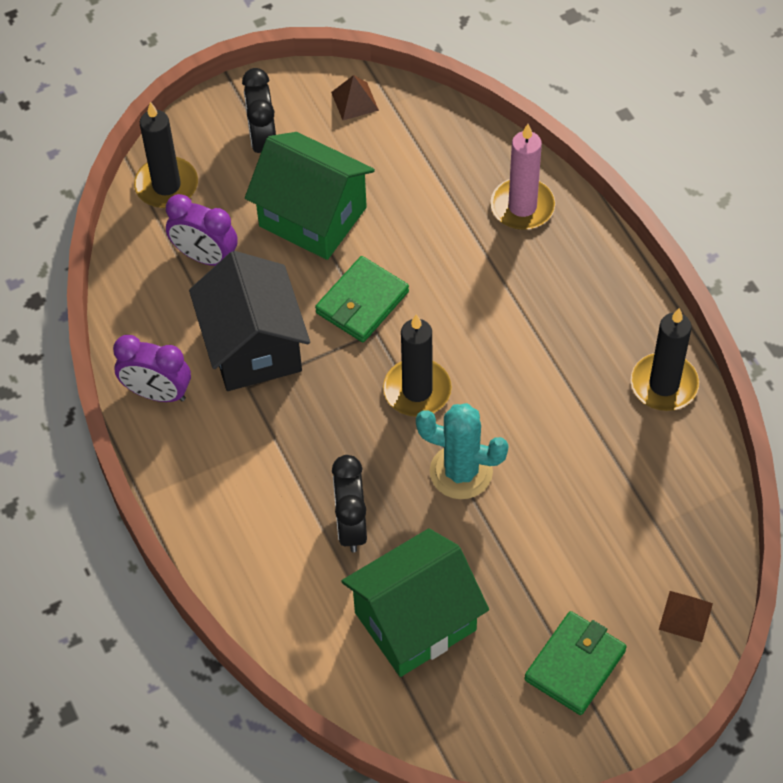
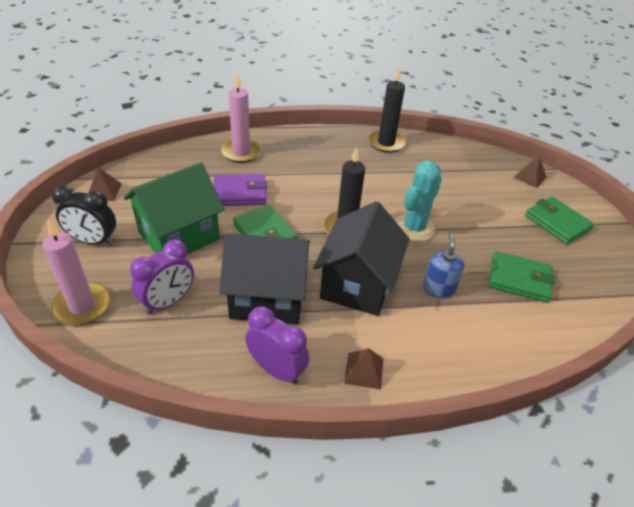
camera: 75 degrees left, 15 degrees down
(157, 393) = (276, 370): purple clock -> purple clock turned 90 degrees counterclockwise
(166, 185) = (82, 306): black candle -> pink candle
(189, 475) = (364, 370): none -> brown pyramid
(318, 433) = (357, 284): none -> black house
(351, 526) = (438, 289): black clock -> blue soap dispenser
(415, 621) = (519, 279): green house -> green wallet
(428, 243) = (240, 193): none -> purple wallet

